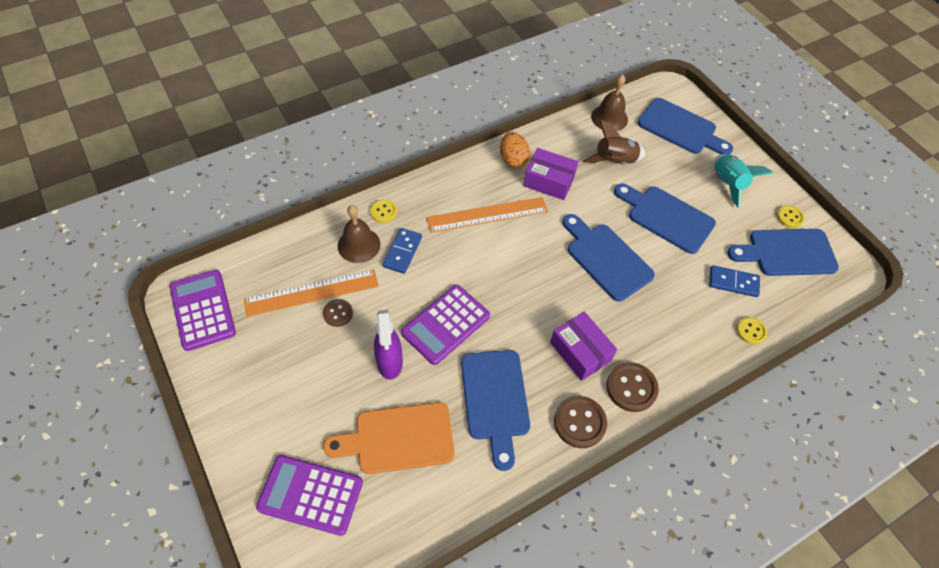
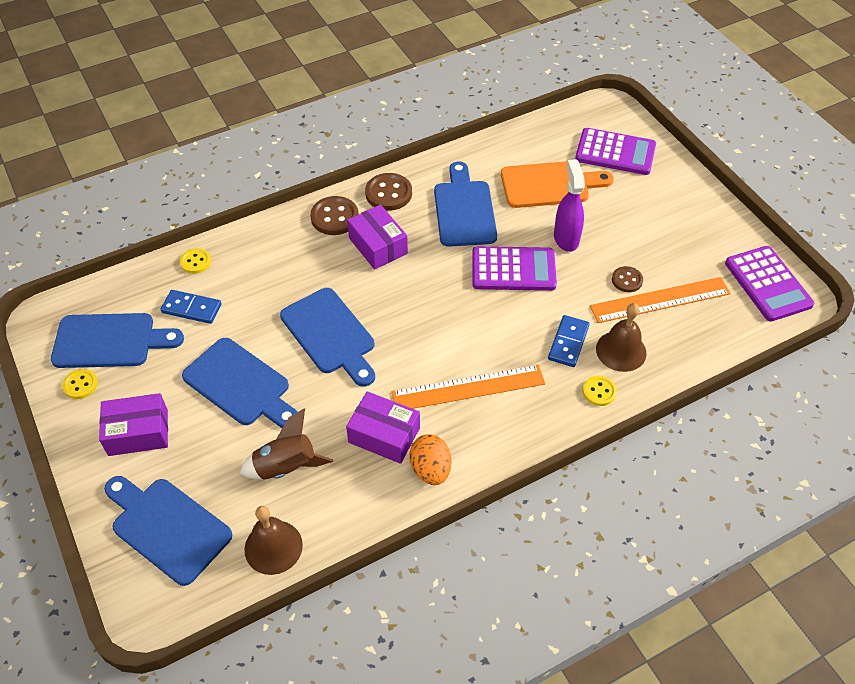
camera: 175 degrees left, 5 degrees down
(446, 324) = (513, 269): purple calculator -> purple calculator turned 45 degrees clockwise
(728, 183) = (138, 432): turquoise rocket -> purple box

